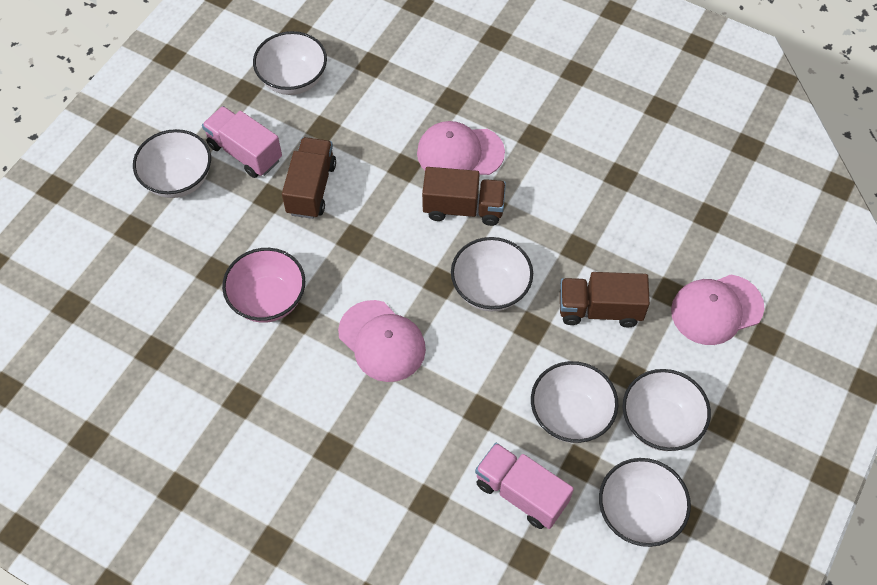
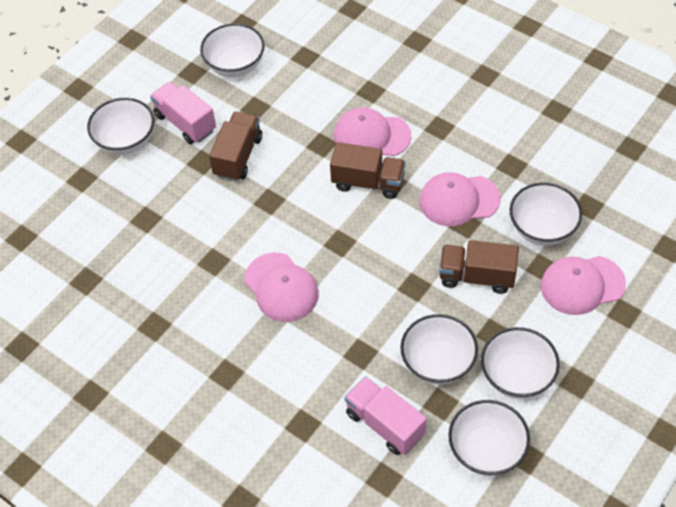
camera: 10 degrees right, 5 degrees down
(268, 300) = (188, 245): pink bowl -> none
(490, 289) = (382, 251): white bowl -> white bowl (542, 229)
(567, 221) = (459, 200): none -> pink cap

